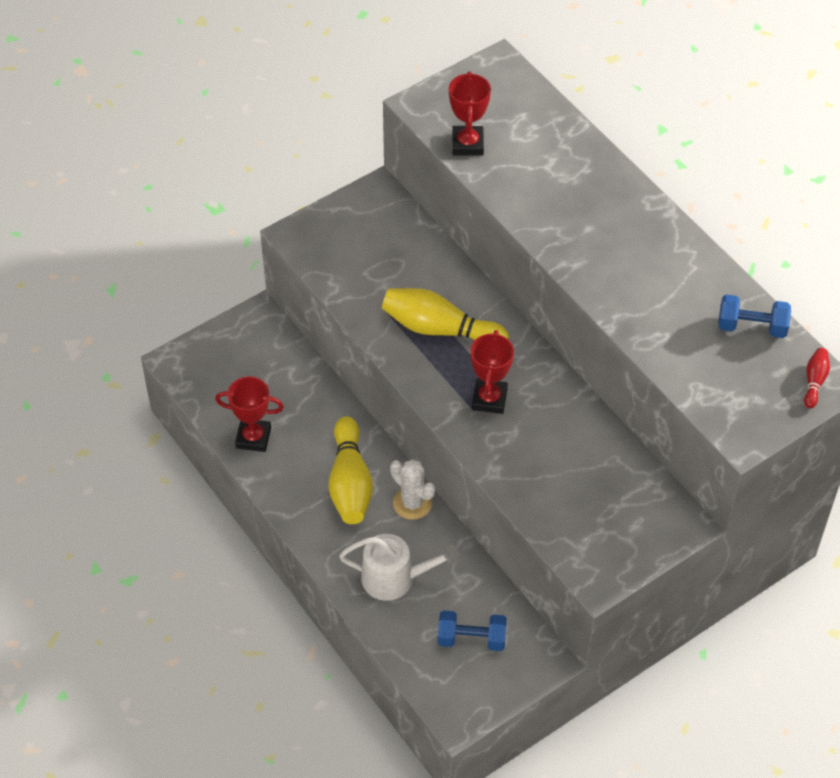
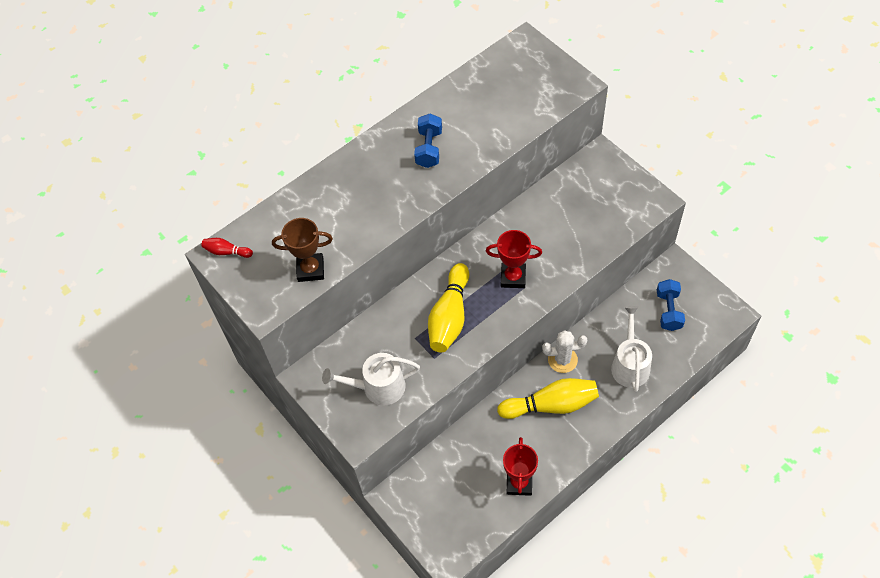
camera: 90 degrees left, 5 degrees up
(354, 255) = (378, 387): none -> white watering can
(412, 503) = (562, 360): white cactus -> white cactus turned 45 degrees clockwise
(468, 144) = (310, 269): red trophy -> brown trophy
(751, 327) = (480, 82): blue dumbbell -> blue dumbbell (429, 149)
(814, 381) = (523, 48): red bowling pin -> red bowling pin (226, 252)

